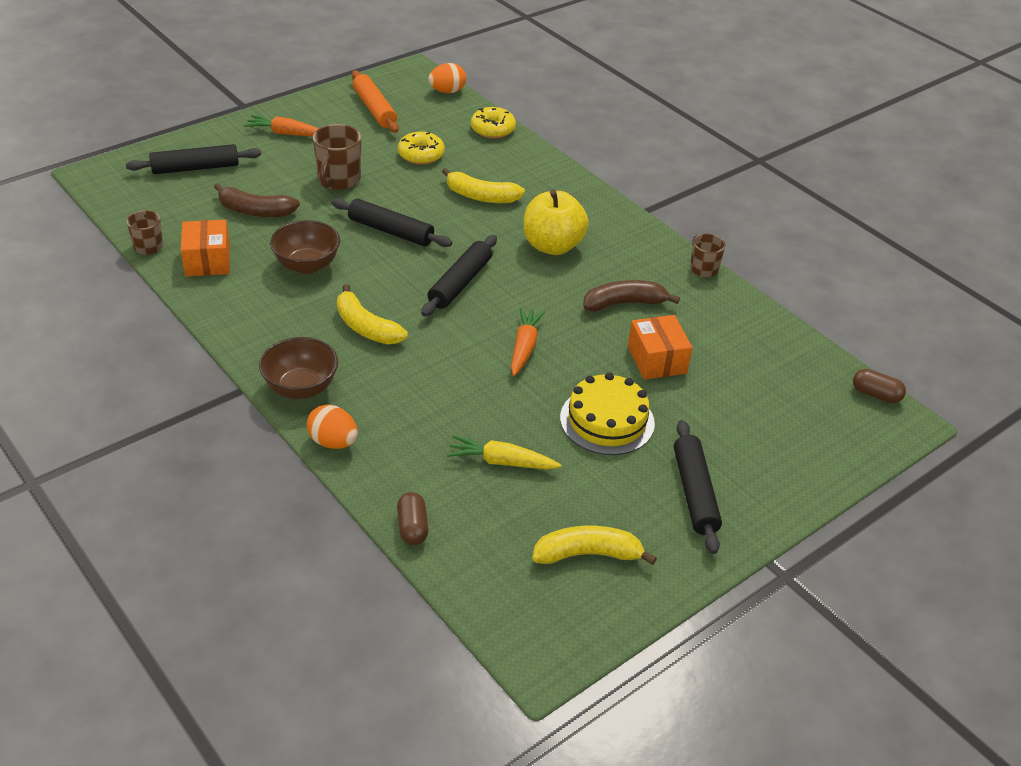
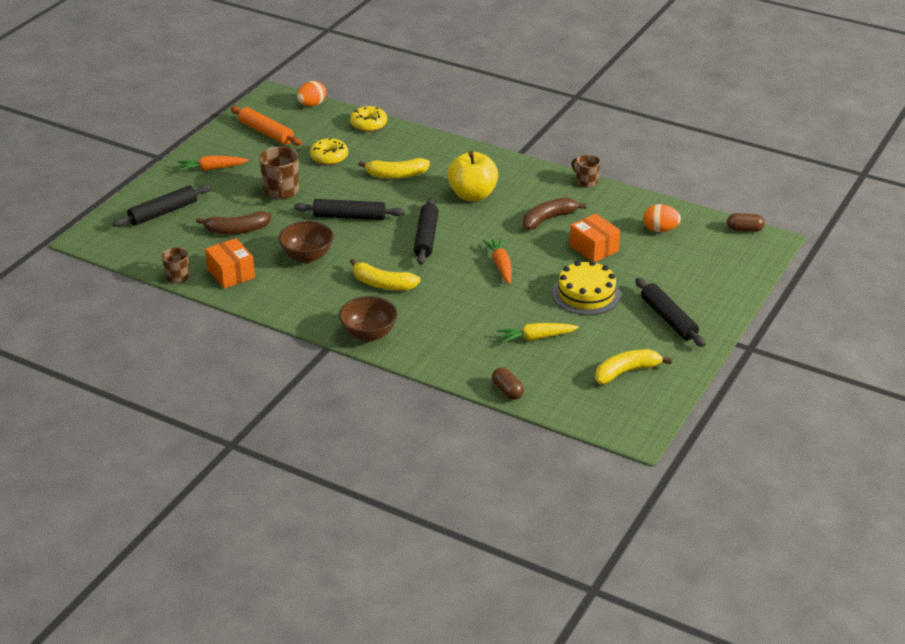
camera: 20 degrees left, 5 degrees down
(333, 442) = (417, 359): orange egg -> orange egg (660, 230)

